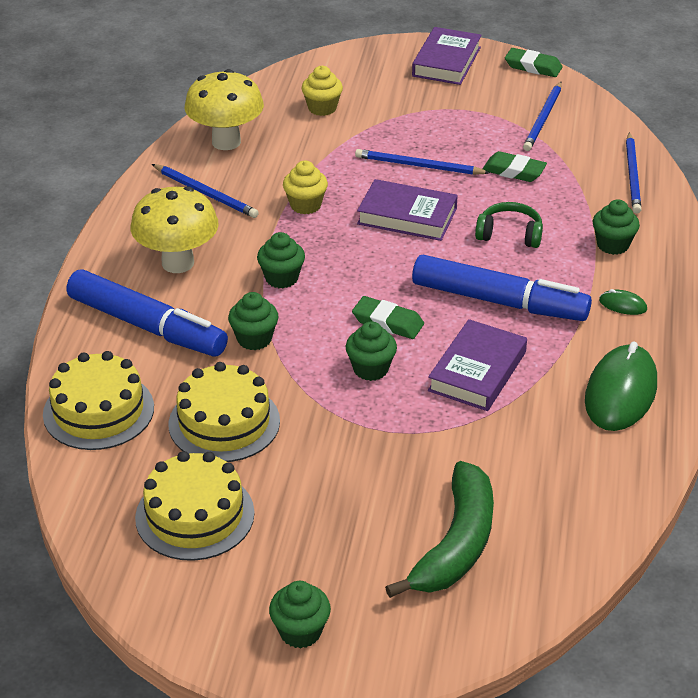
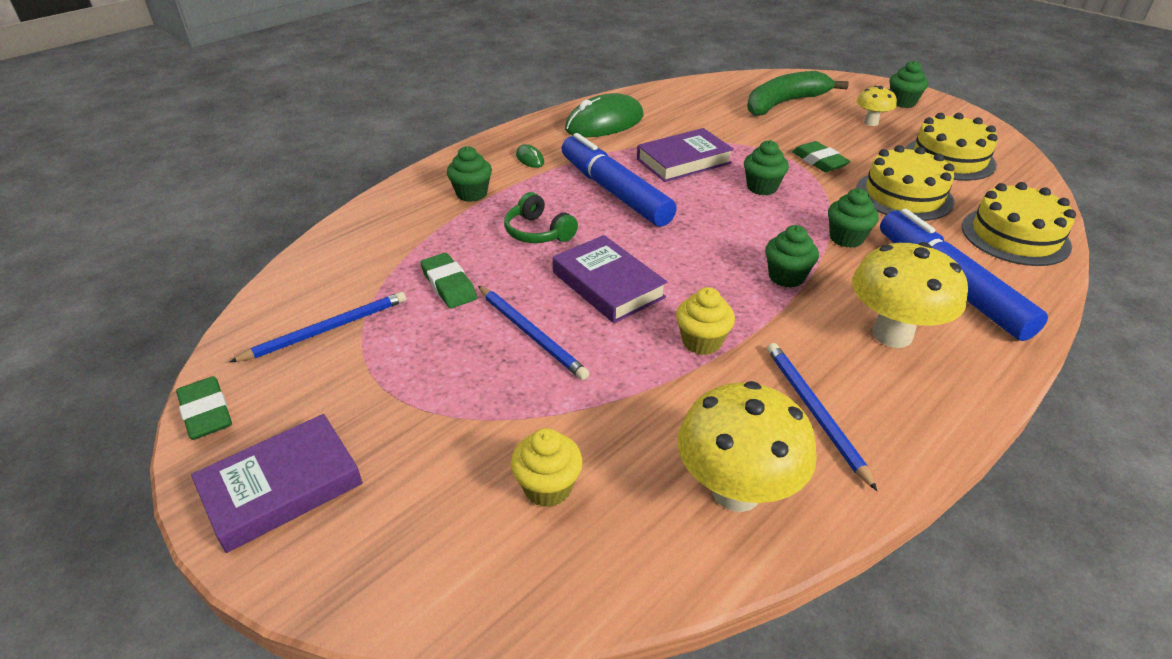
camera: 145 degrees left, 0 degrees up
(320, 552) = (871, 122): none -> yellow mushroom
(388, 322) = (719, 210): green eraser -> green eraser (819, 161)
(632, 175) = (359, 235): blue pencil -> none

